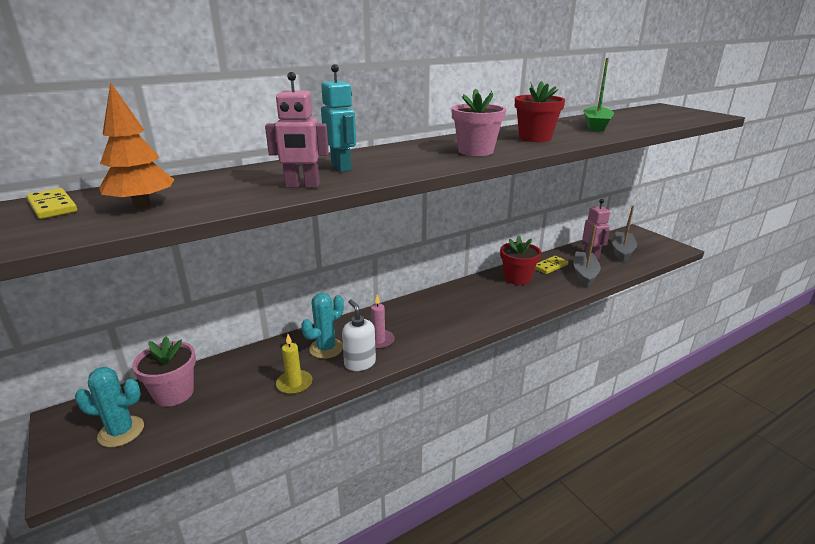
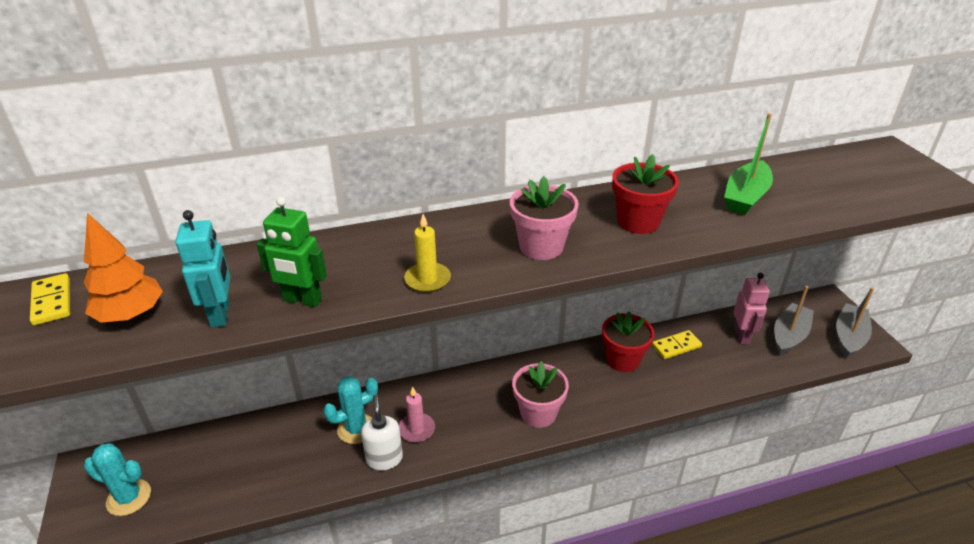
camera: 15 degrees right, 10 degrees up
(174, 393) = (188, 459): pink flower pot -> pink flower pot (538, 413)
(294, 384) = (307, 473): yellow candle -> yellow candle (427, 279)
(302, 186) = (302, 300): pink robot -> green robot
(341, 167) = (364, 264): turquoise robot -> turquoise robot (221, 314)
(584, 274) = (715, 368): grey boat -> grey boat (849, 337)

